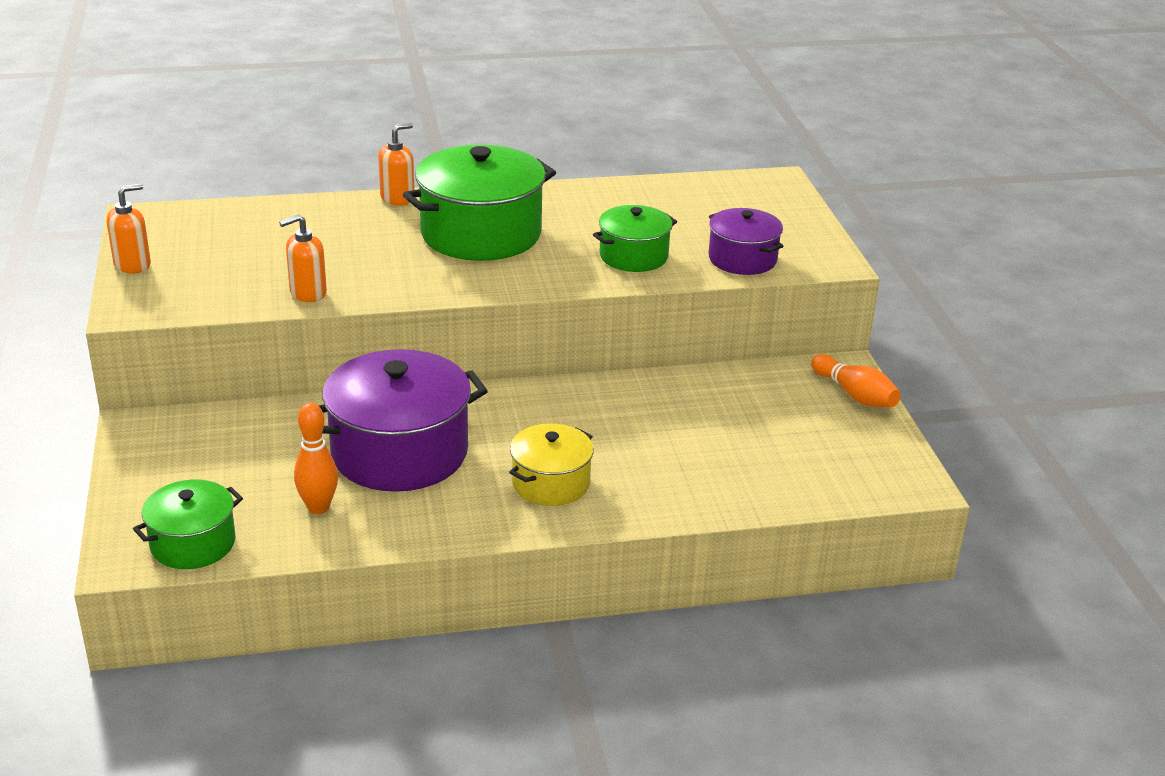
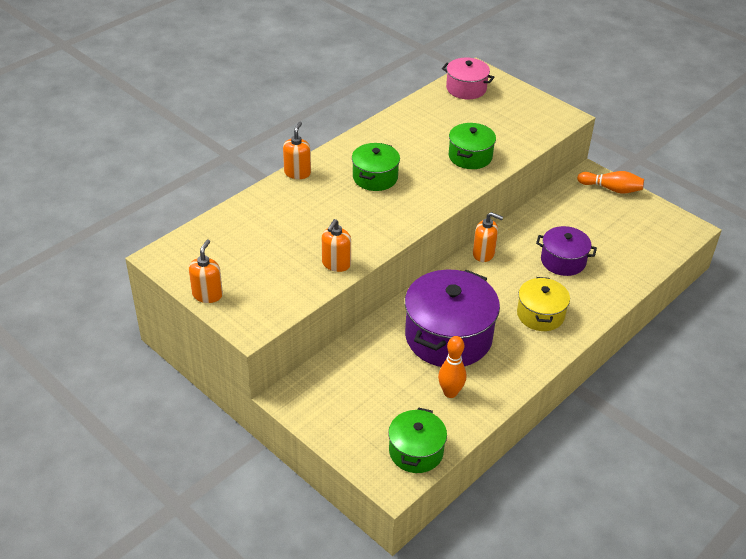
camera: 35 degrees left, 10 degrees up
(481, 234) = (375, 177): green pot -> green pot, size x0.56
(568, 391) = (484, 254): none -> orange soap dispenser
(735, 191) = (466, 88): none -> pink pot
(742, 259) = (523, 134): purple pot -> purple pot (563, 261)

